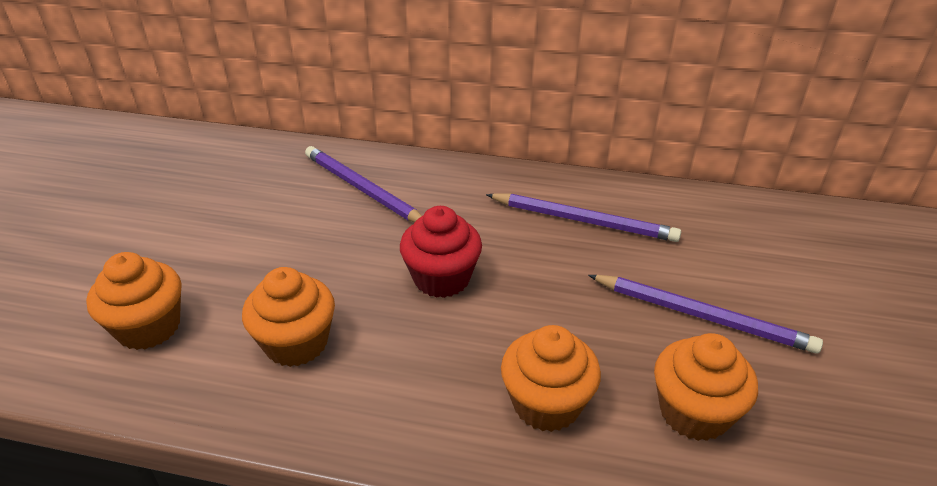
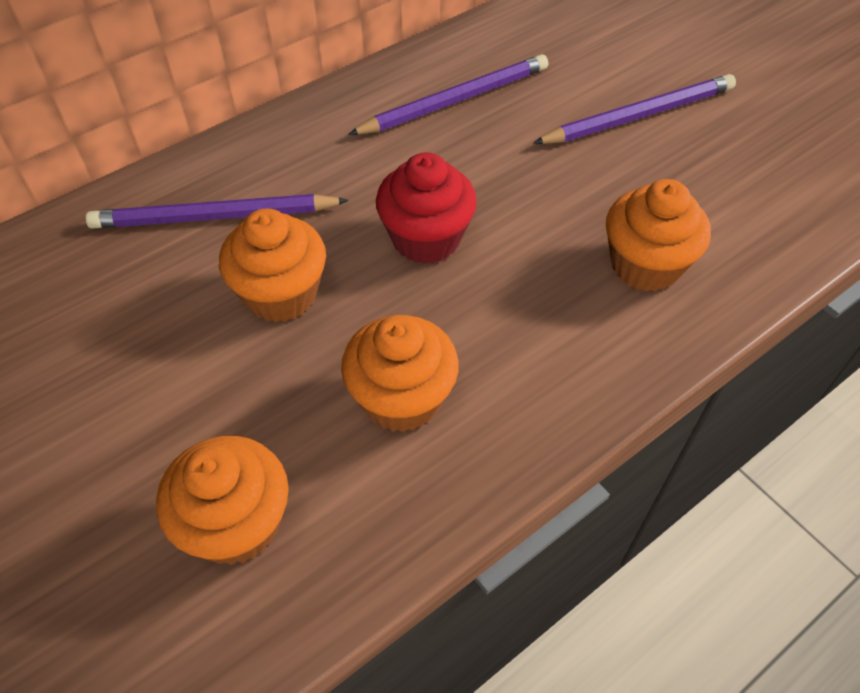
camera: 50 degrees left, 15 degrees up
(694, 412) = (727, 189): orange cupcake -> orange cupcake (281, 294)

